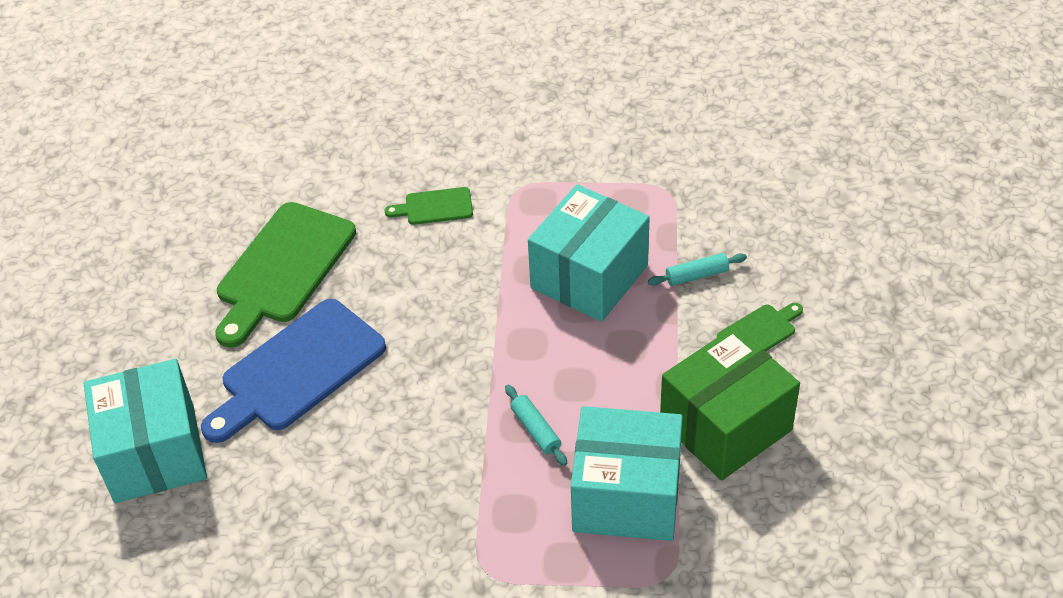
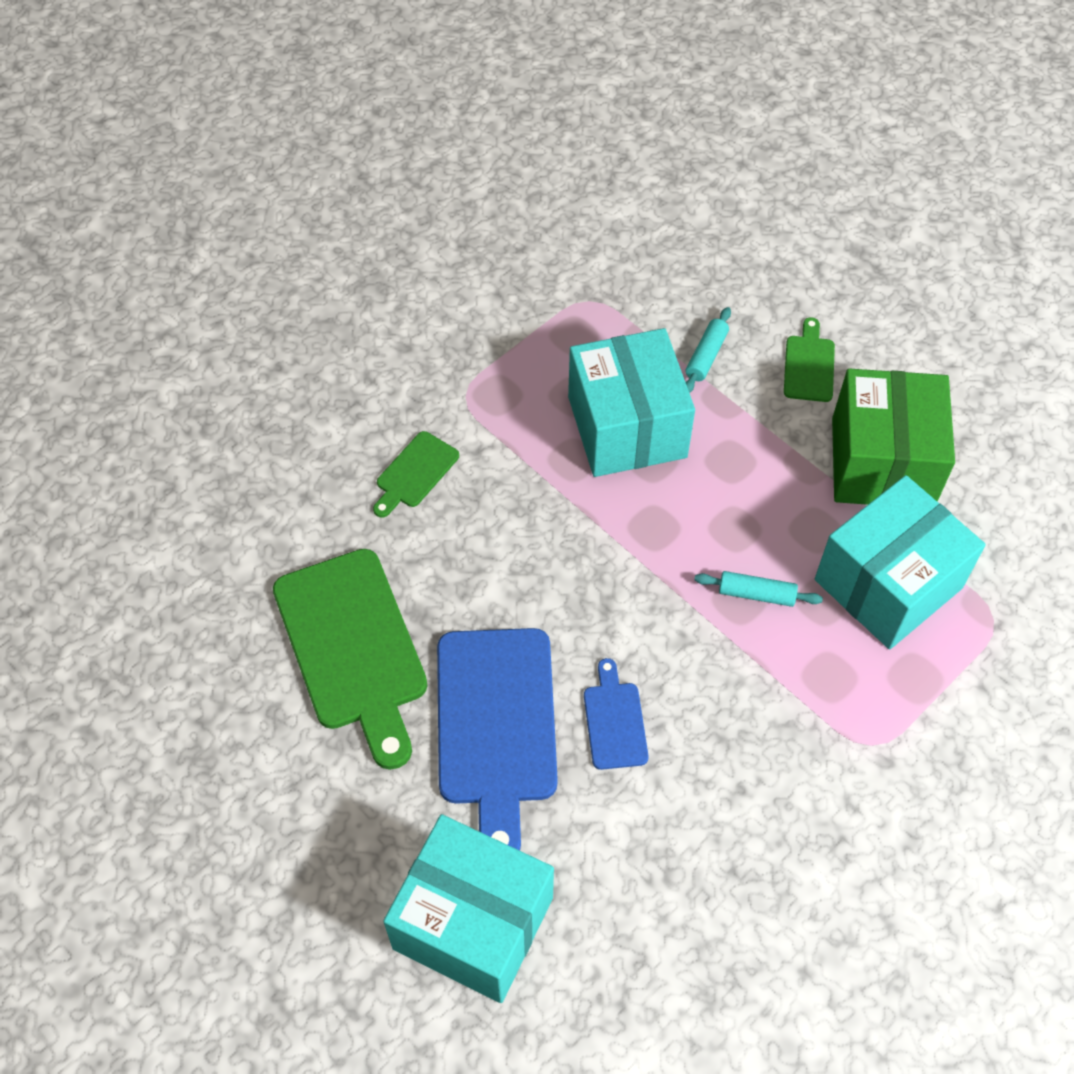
camera: 50 degrees left, 10 degrees up
(360, 423) = (614, 721): none -> blue cutting board

